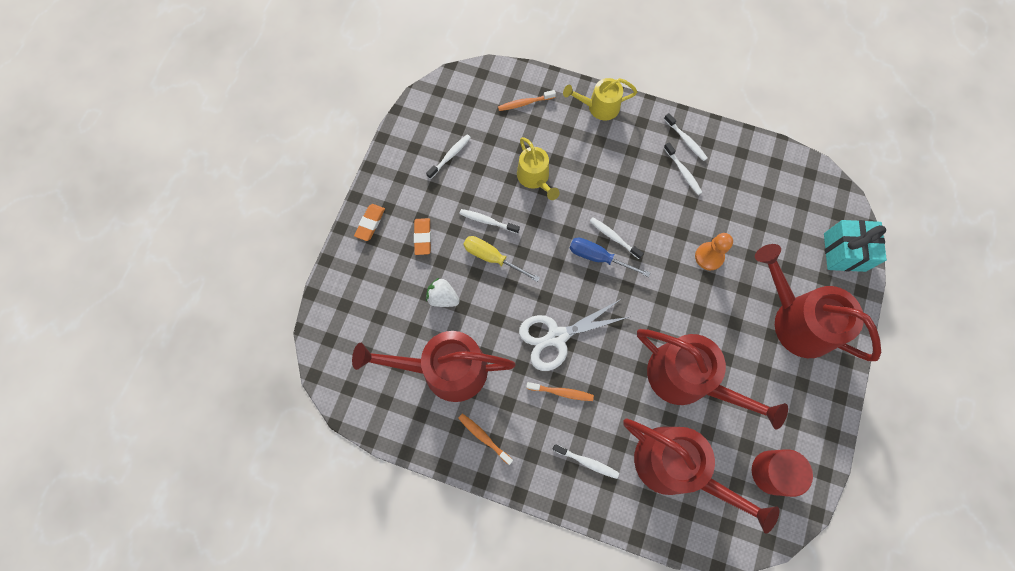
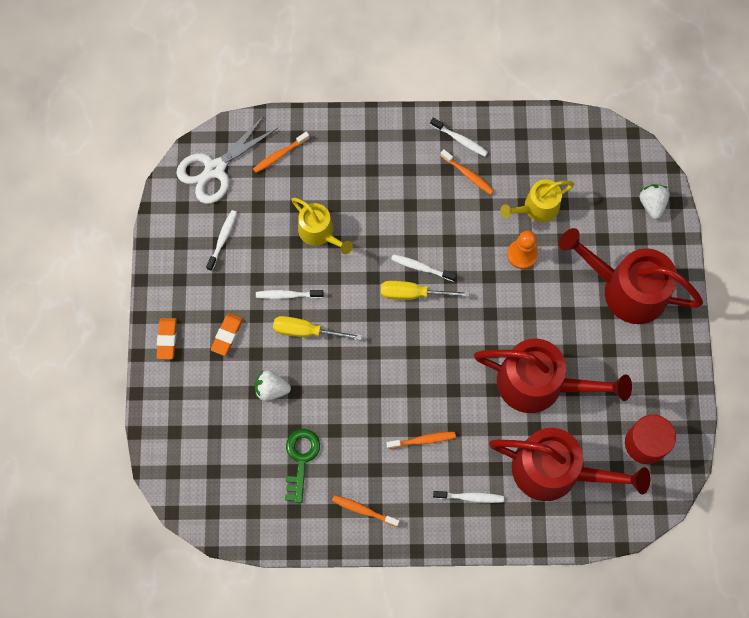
camera: 20 degrees left, 0 degrees up
(422, 237) = (227, 335): orange eraser -> orange eraser turned 45 degrees clockwise
(445, 369) = (301, 459): red watering can -> green key
(557, 337) = (399, 388): white scissors -> white scissors (215, 169)
(598, 257) = (413, 294): blue screwdriver -> yellow screwdriver
(599, 107) = (359, 133): yellow watering can -> yellow watering can (536, 208)
(683, 172) = (468, 175): white toothbrush -> orange toothbrush
(844, 252) = (652, 204): turquoise gift -> white strawberry

